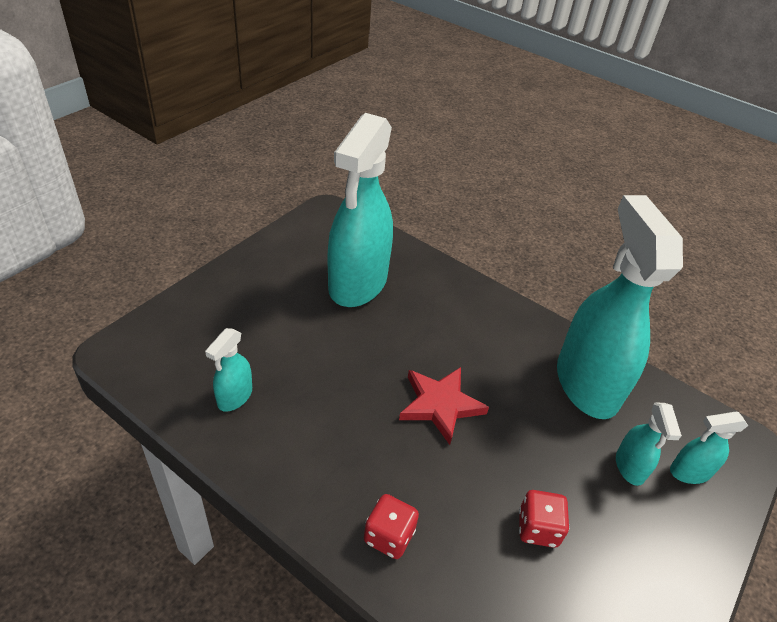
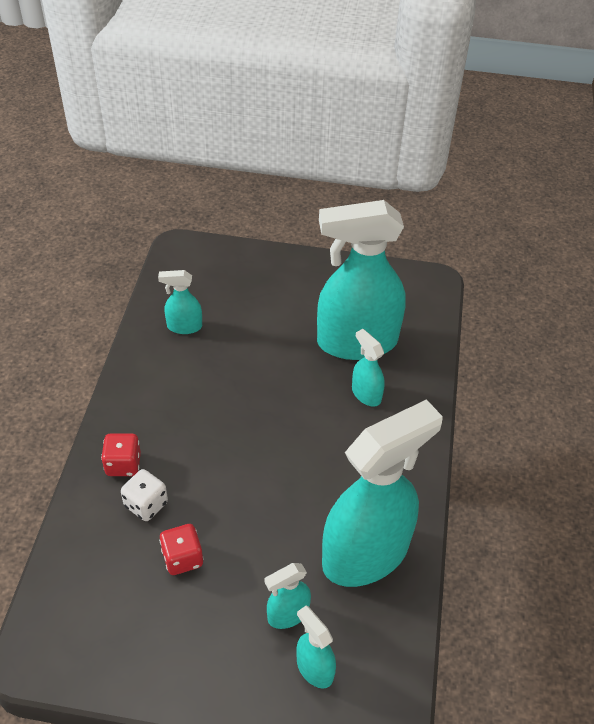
camera: 65 degrees right, 5 degrees up
(419, 305) = (366, 394): none -> turquoise spray bottle
(440, 405) = (262, 451): red star -> none
(455, 535) = (146, 504): none -> white dice

